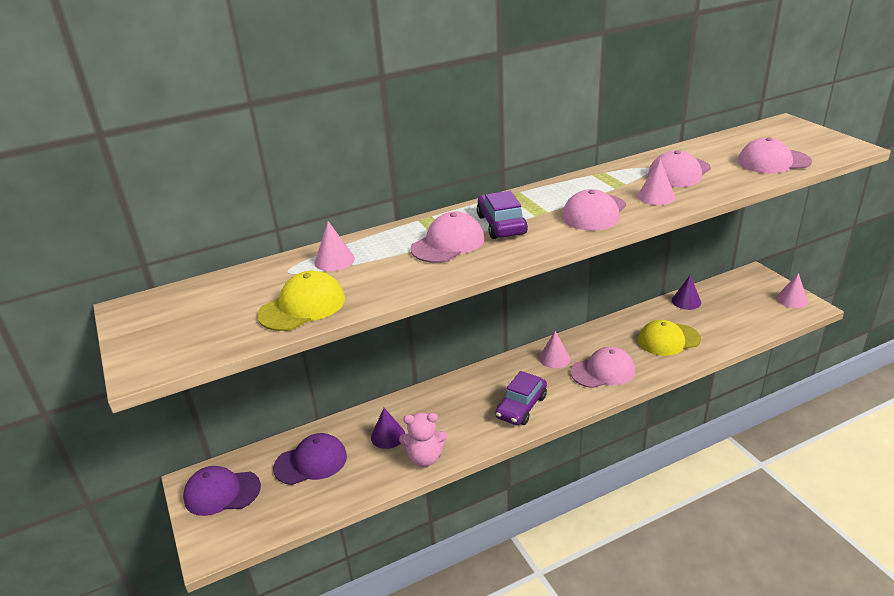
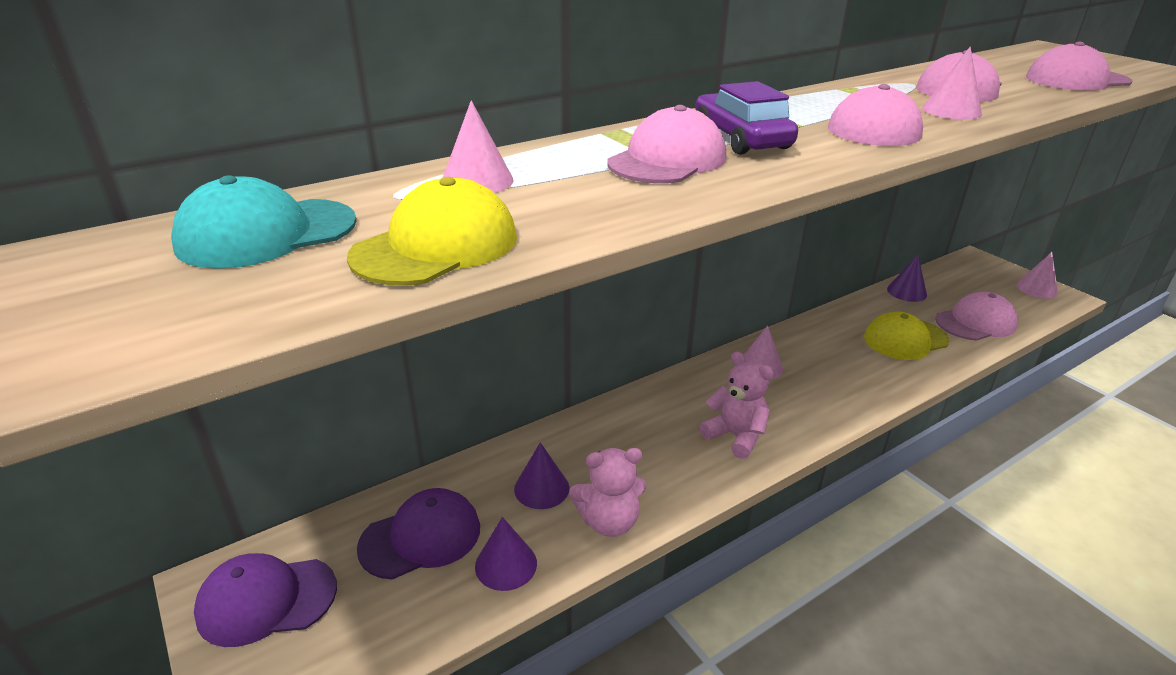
camera: 10 degrees left, 0 degrees up
(221, 297) = (267, 233): none -> turquoise cap
(358, 480) = (506, 564): none -> purple cone
(521, 407) = (735, 436): purple car -> pink teddy bear
(603, 371) = (834, 382): pink cap -> pink cap (975, 322)

